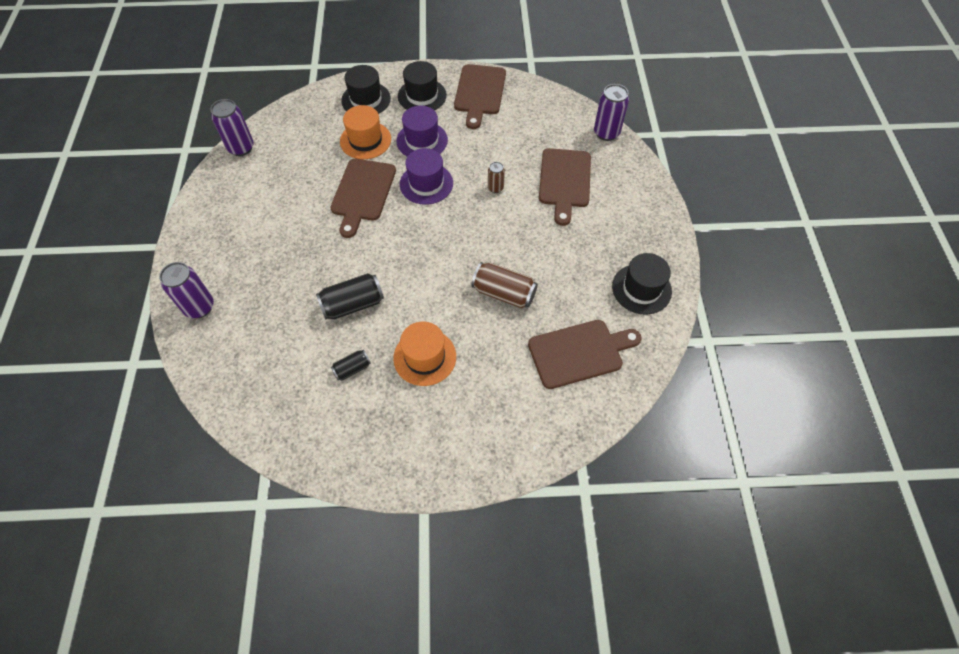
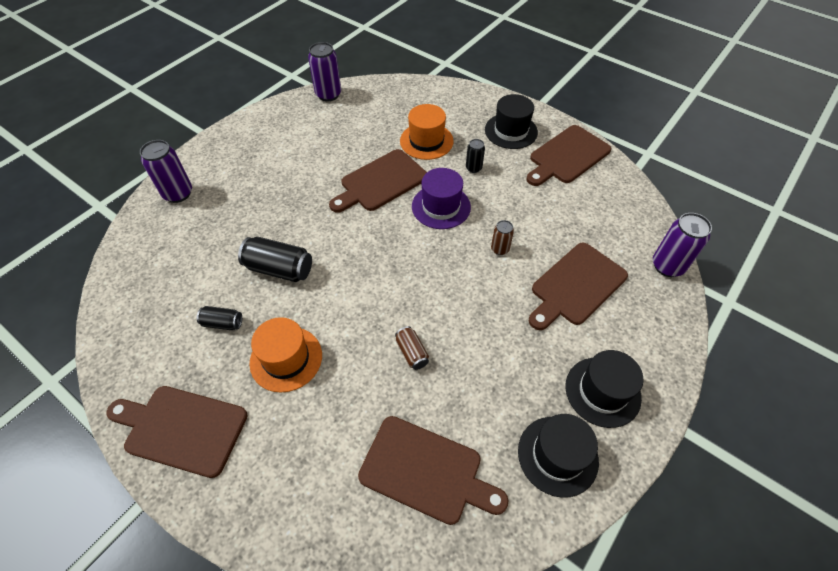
camera: 40 degrees right, 5 degrees down
(366, 99) = (459, 109): black hat -> black hat (602, 391)
(401, 451) = (182, 429): none -> brown cutting board
(422, 140) = (473, 168): purple hat -> black can
(504, 293) = (412, 352): brown can -> brown can, size x0.57

